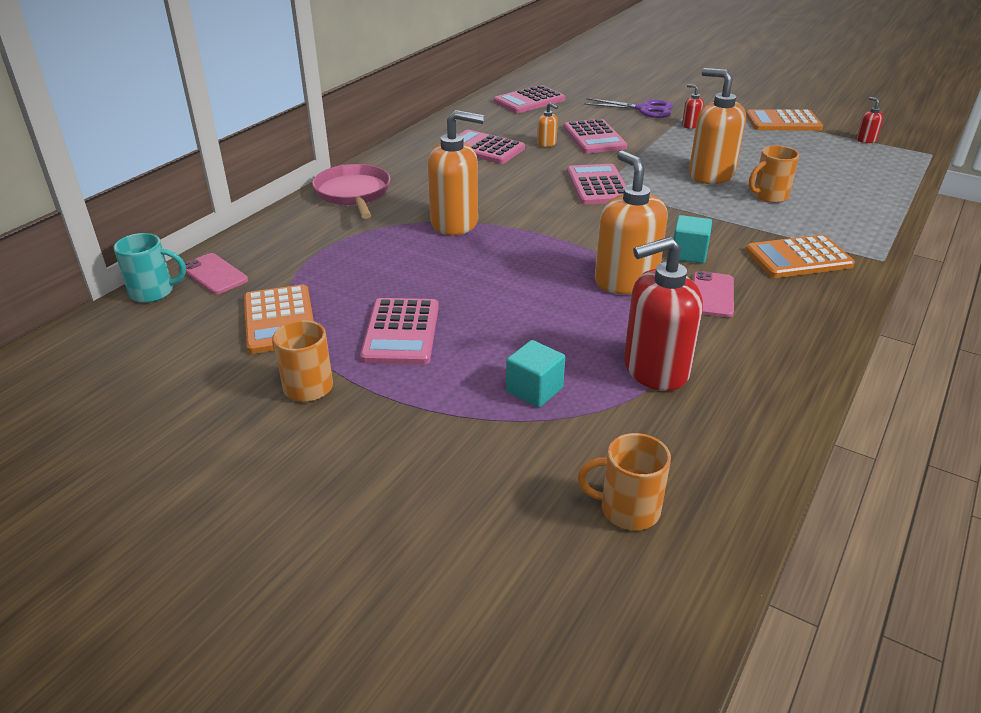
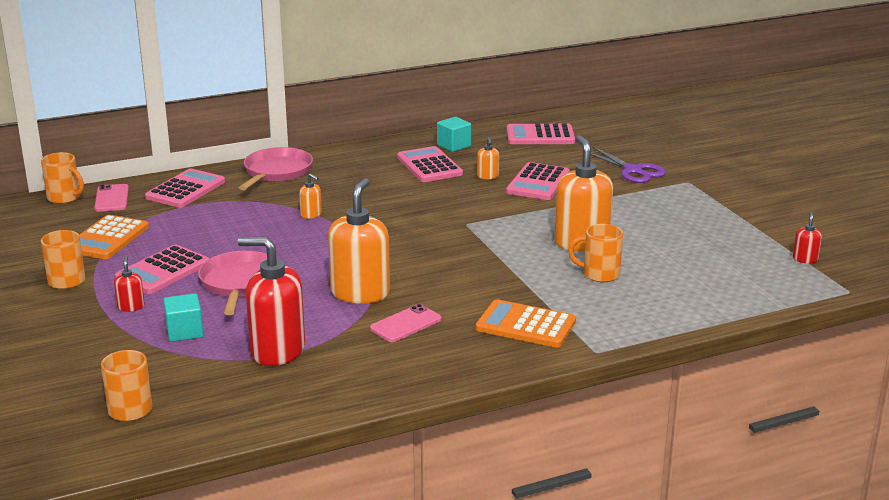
camera: 35 degrees right, 10 degrees down
(153, 292) = (65, 198): turquoise mug -> orange mug
(455, 223) = (311, 214): orange soap dispenser -> orange soap dispenser, size x0.44
(502, 315) = (240, 283): none -> pink pan
(598, 185) = (467, 221): pink calculator -> pink calculator (185, 189)
(688, 254) = (443, 292): turquoise cube -> turquoise cube (454, 145)
(690, 125) = (649, 197): red soap dispenser -> red soap dispenser (131, 307)
(783, 122) = (751, 219): orange calculator -> none

